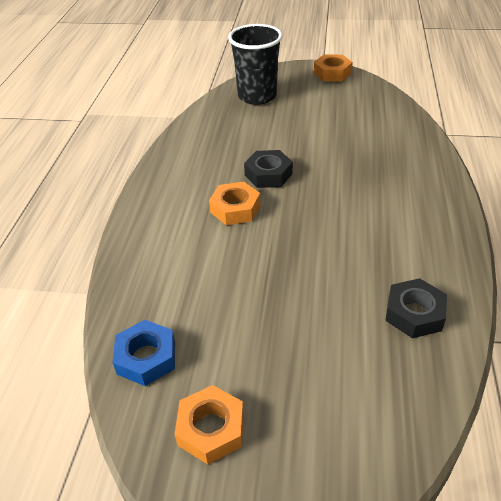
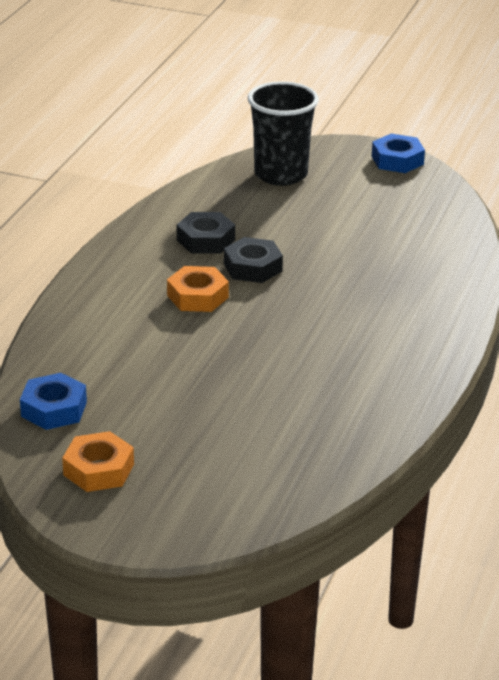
camera: 10 degrees right, 10 degrees down
(332, 73) = (397, 160): orange nut -> blue nut
(414, 313) = (346, 421): black nut -> black nut (205, 240)

